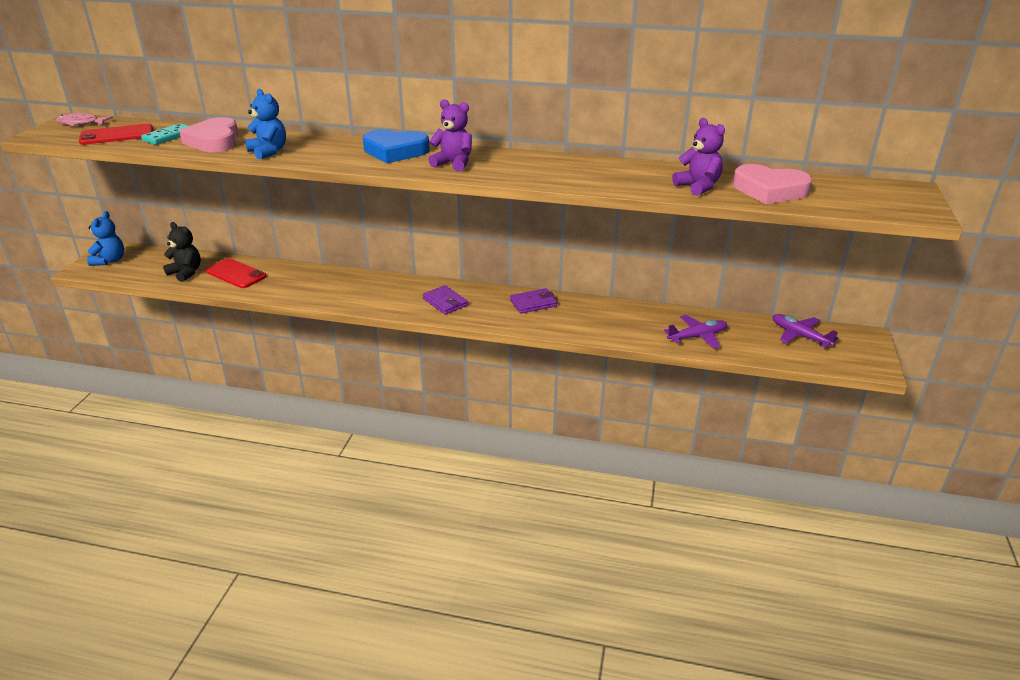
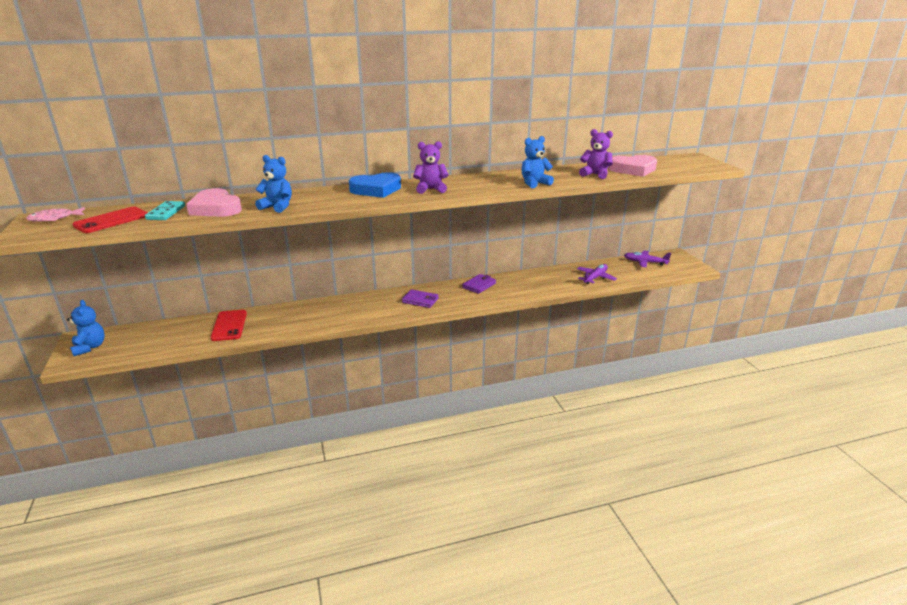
camera: 30 degrees left, 5 degrees down
(186, 273) = (181, 337): black teddy bear -> none
(235, 274) = (229, 325): red phone -> red phone turned 75 degrees clockwise
(591, 182) = (534, 183): none -> blue teddy bear

